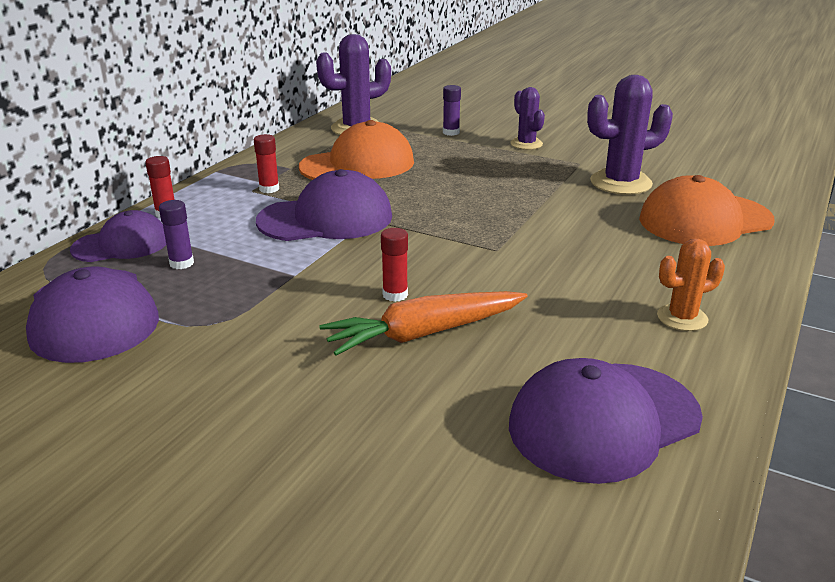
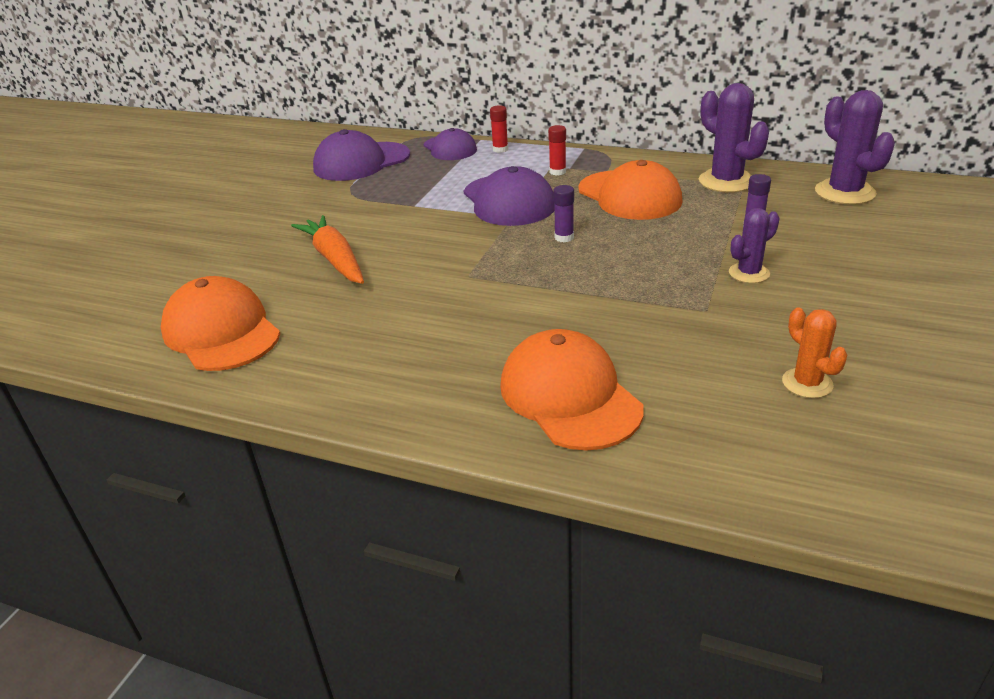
camera: 85 degrees right, 5 degrees up
(181, 263) = (426, 170): purple glue stick -> purple glue stick (564, 237)
(395, 295) = (388, 243): red glue stick -> none
(603, 421) = (221, 332): purple cap -> orange cap
(620, 183) = (658, 339): purple cactus -> purple cactus (844, 192)
(682, 318) = (352, 370): orange cactus -> orange cactus (807, 383)

